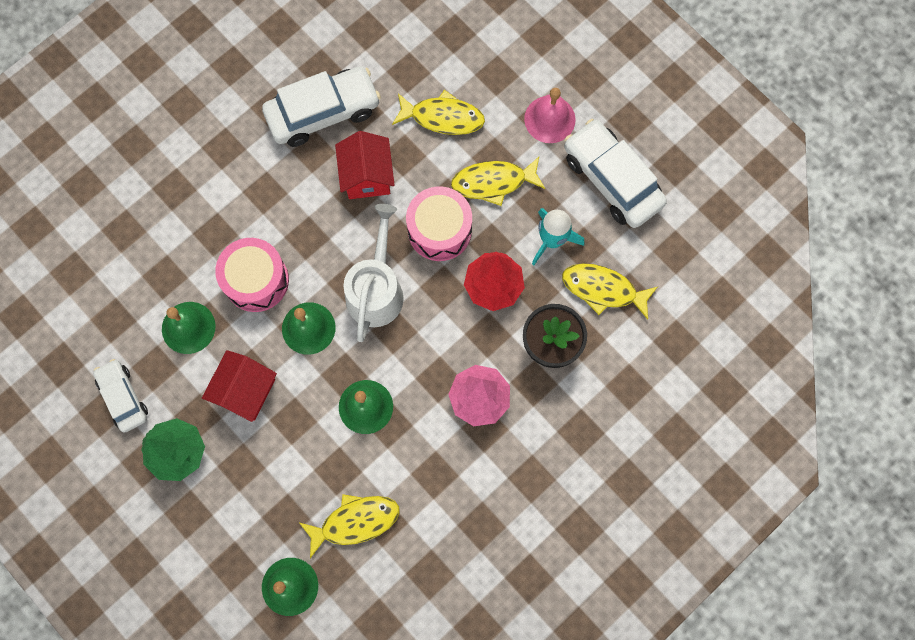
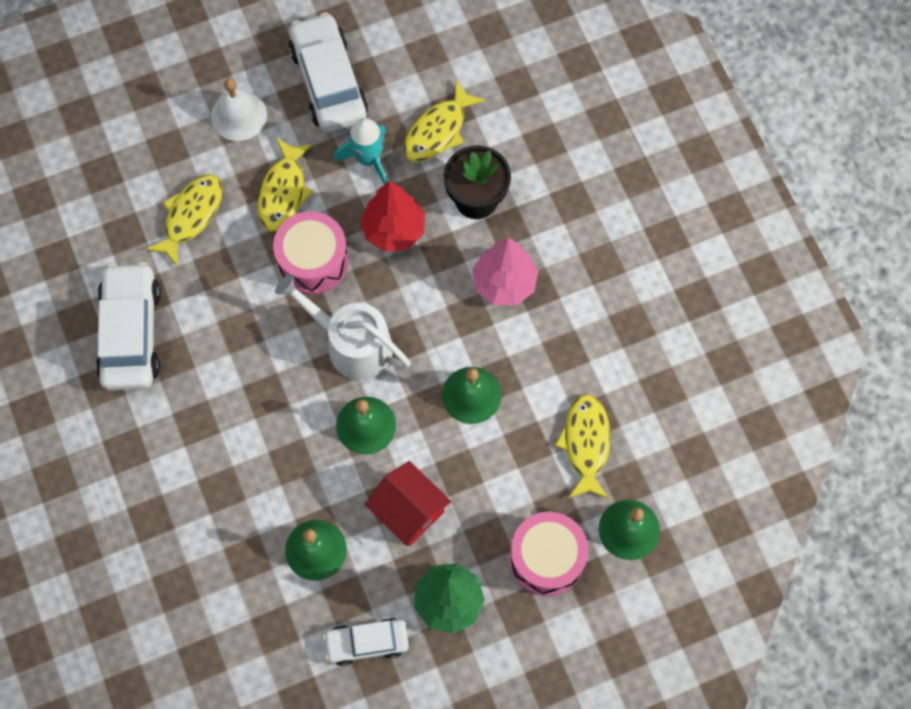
camera: 70 degrees left, 5 degrees down
(256, 280) = (292, 462): pink drum -> pink drum (546, 558)
(367, 176) = (223, 312): red house -> none
(549, 119) = (239, 115): pink bell -> white bell
(612, 180) = (328, 82): white car -> white car turned 90 degrees clockwise

